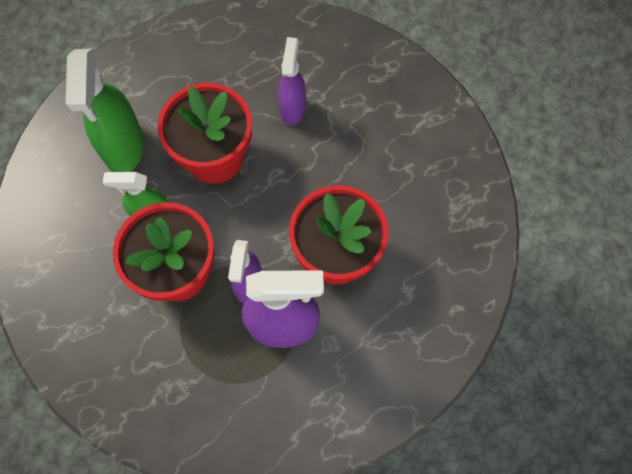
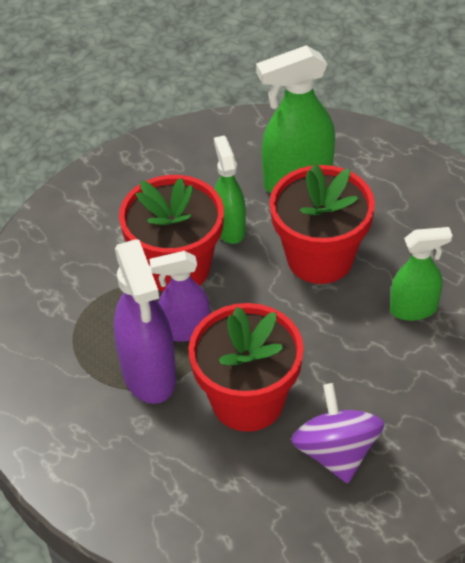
camera: 75 degrees right, 20 degrees down
(292, 108) = (414, 309): purple spray bottle -> green spray bottle
(403, 207) = (336, 452): none -> purple spinning top

